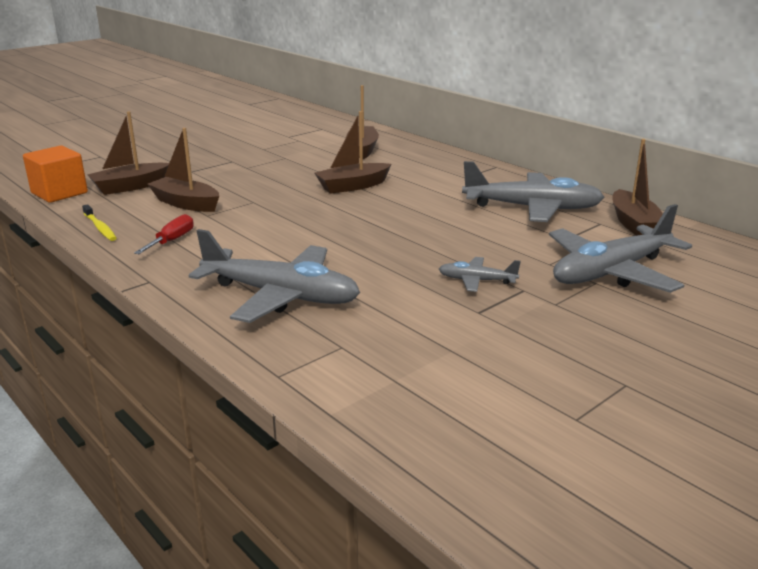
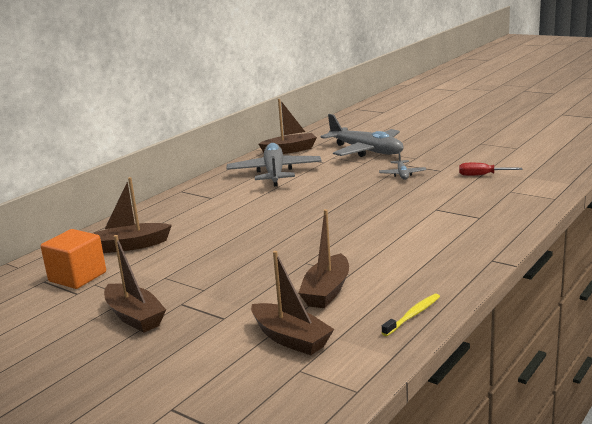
camera: 100 degrees left, 5 degrees down
(59, 193) = (332, 380): orange cube -> orange cube (77, 277)
(172, 240) = (415, 273): red screwdriver -> red screwdriver (481, 175)
(281, 296) = (470, 215): grey plane -> none
(353, 186) = (248, 231): brown boat -> brown boat (134, 317)

